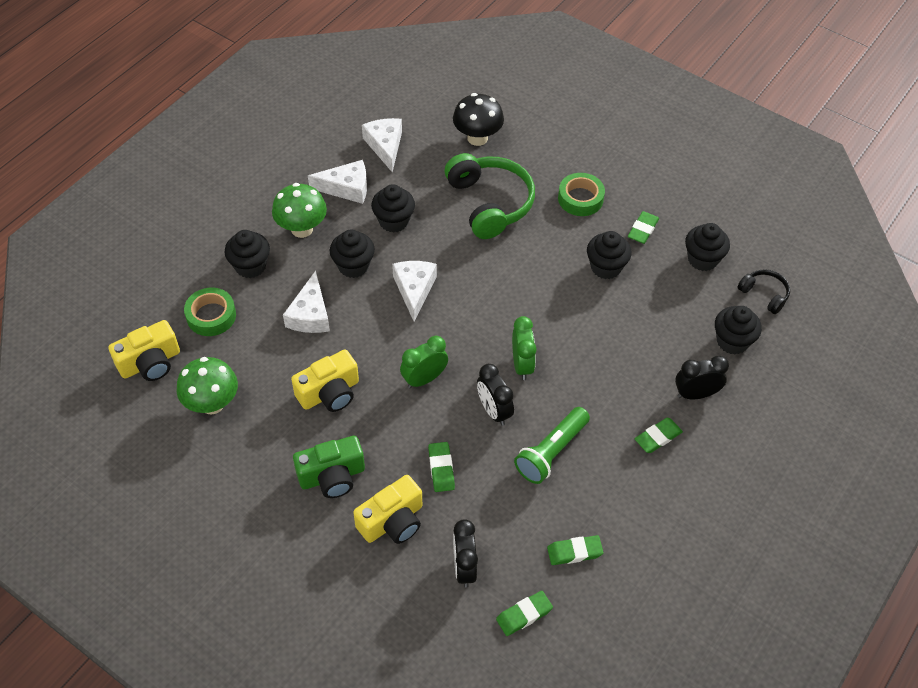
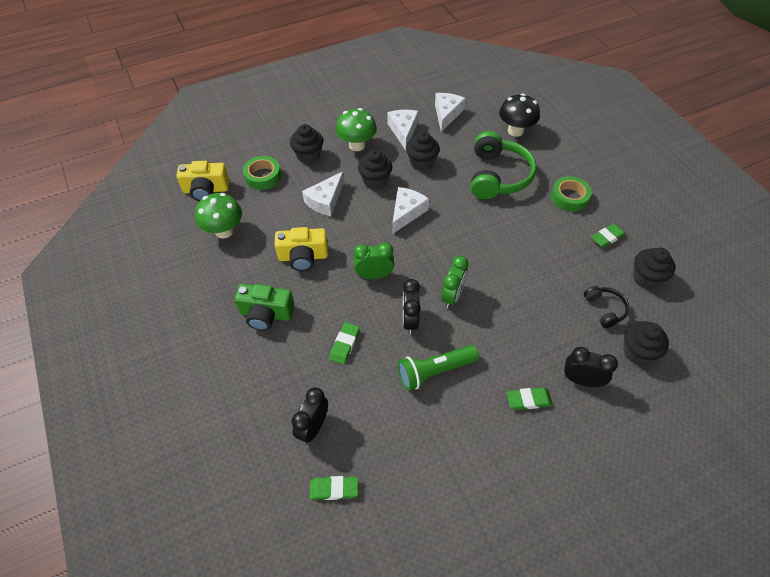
camera: 30 degrees right, 0 degrees up
(346, 188) = (403, 131): white cheese -> white cheese turned 120 degrees counterclockwise
(392, 521) = (285, 366): yellow camera -> none
(574, 552) = (405, 459): green eraser -> none
(606, 267) = (561, 253): black cupcake -> none
(764, 294) = (687, 327): black headphones -> black headphones (605, 309)

